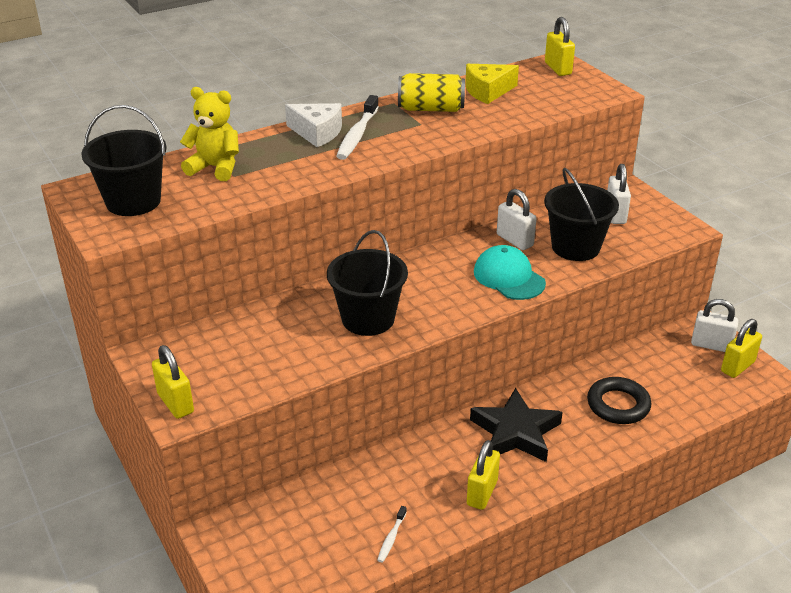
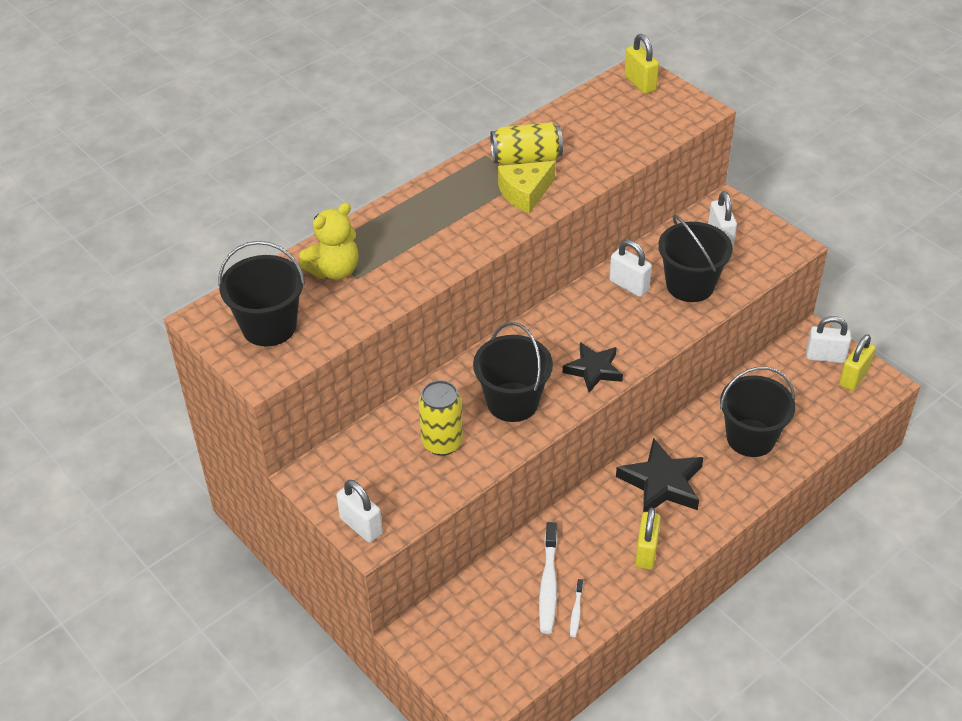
camera: 10 degrees left, 10 degrees up
(175, 403) = (361, 526): yellow padlock -> white padlock
(215, 168) = (334, 270): yellow teddy bear -> yellow teddy bear turned 135 degrees clockwise
(285, 343) = (442, 443): none -> yellow can
(317, 133) = (420, 208): white cheese -> none
(357, 135) = (462, 205): white toothbrush -> white toothbrush (548, 585)
(458, 303) = (593, 370): none -> black star
(487, 91) = (577, 126): yellow cheese -> yellow cheese (525, 193)
(509, 277) = (634, 332): turquoise cap -> none
(618, 405) = (750, 438): black ring -> black bucket

